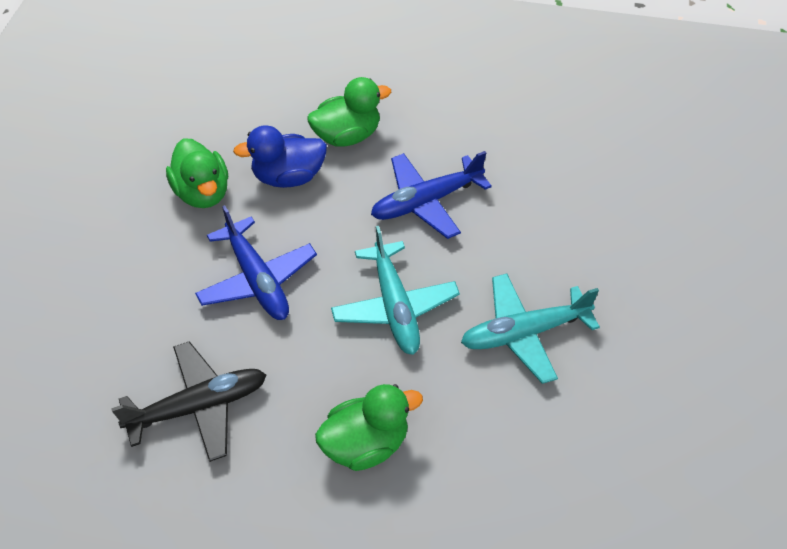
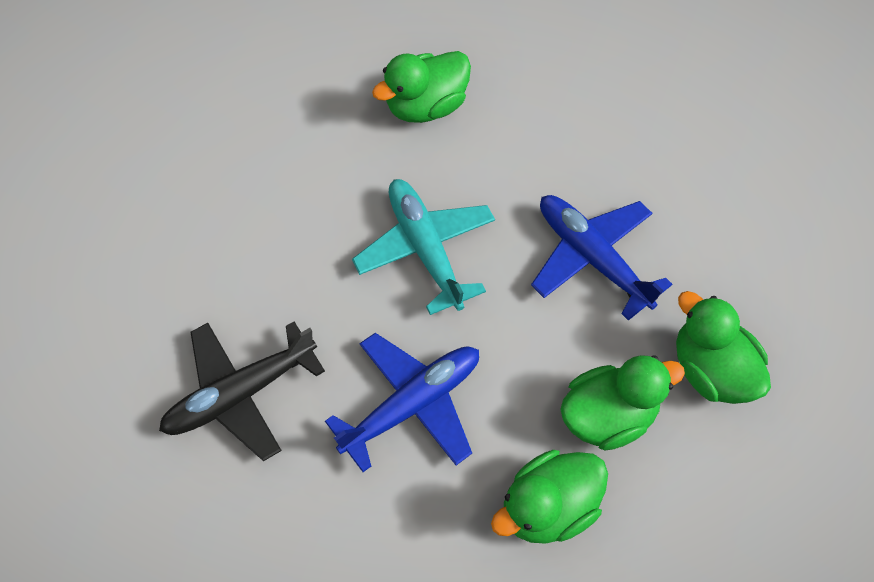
camera: 170 degrees right, 10 degrees up
(199, 407) = (598, 115): black plane -> black plane (240, 394)
(288, 177) = (608, 415): blue duck -> green duck
(524, 333) = (276, 240): turquoise plane -> none

